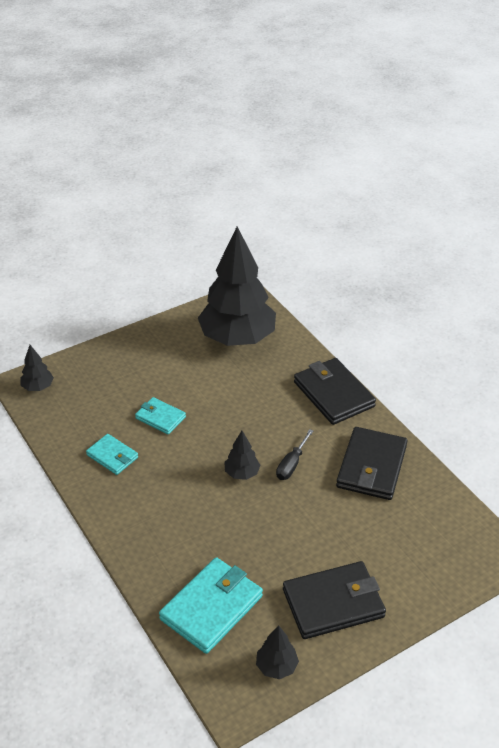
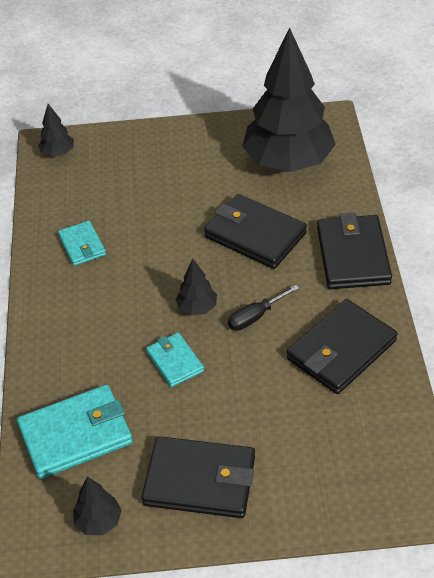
camera: 30 degrees right, 5 degrees up
(160, 417) = (154, 221): turquoise wallet -> turquoise wallet (175, 361)
(249, 402) = (255, 235): none -> black wallet

